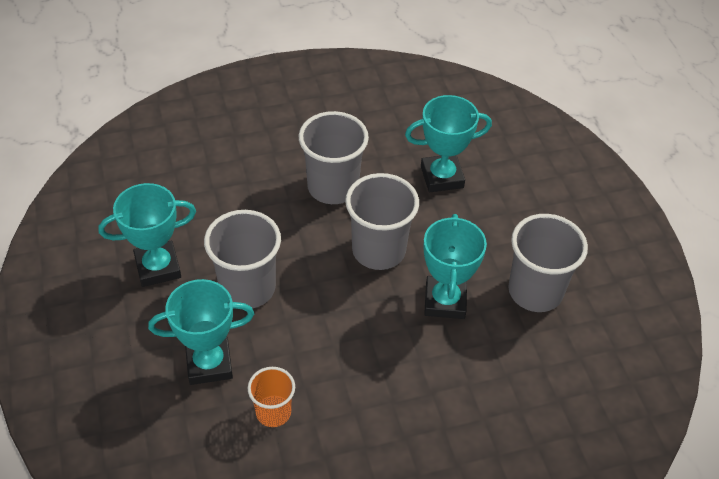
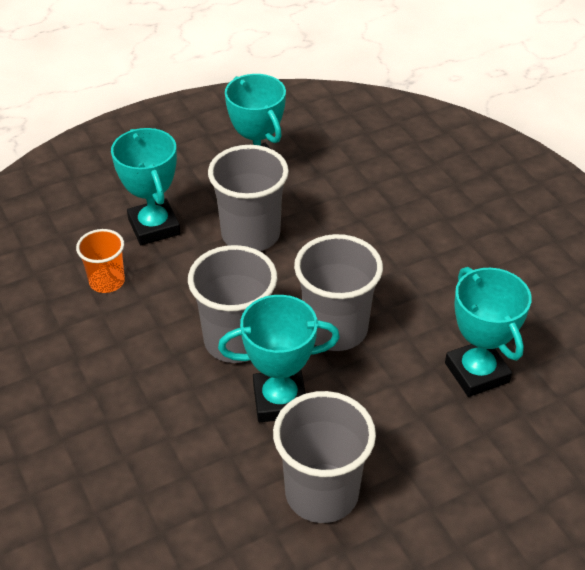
camera: 80 degrees right, 5 degrees down
(333, 187) = (414, 275): grey cup -> grey cup (236, 340)

